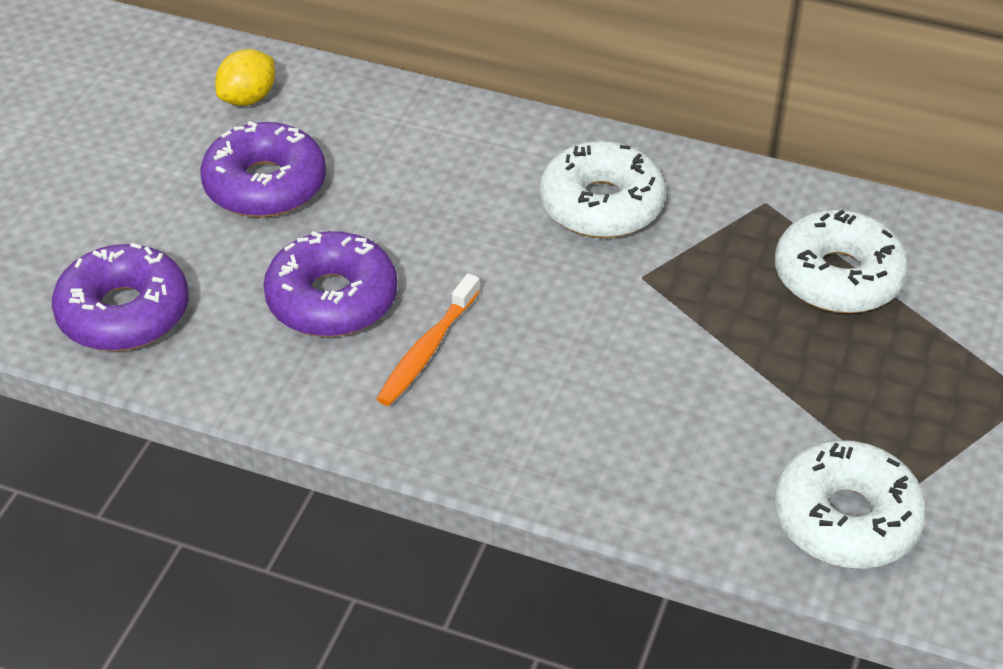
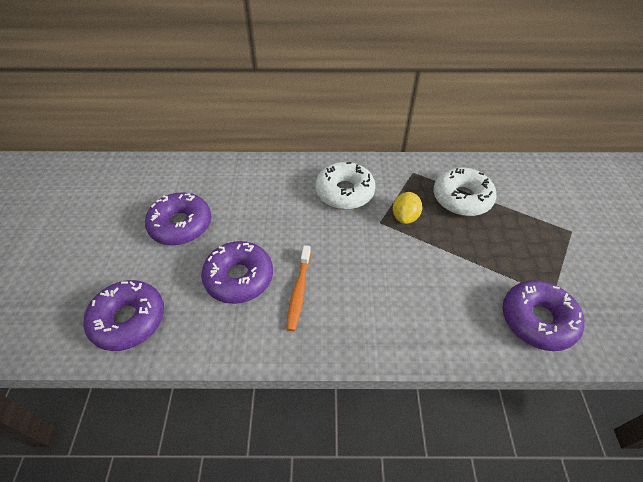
camera: 20 degrees left, 5 degrees up
(248, 98) = (156, 183): yellow lemon -> yellow lemon (405, 217)
(845, 518) = (537, 320): white donut -> purple donut

